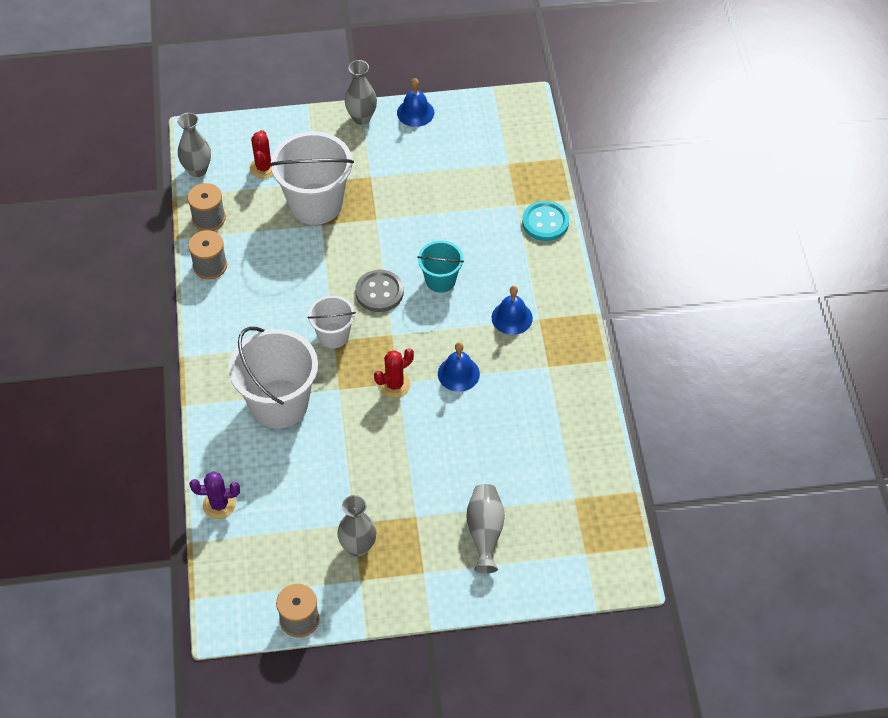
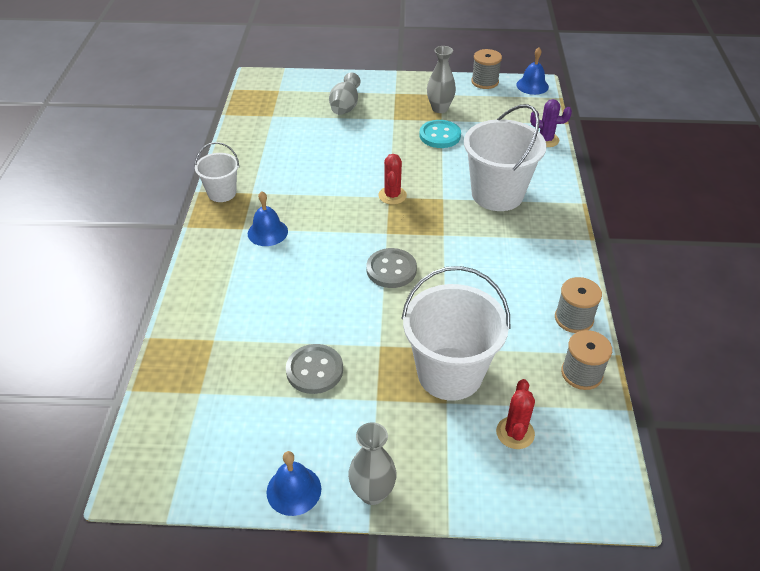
camera: 170 degrees left, 10 degrees down
(197, 170) = (605, 442): grey vase -> none
(333, 335) = (443, 238): white bucket -> white bucket (222, 193)
(394, 385) = (392, 195): red cactus -> red cactus turned 60 degrees counterclockwise
(424, 191) = (314, 370): none -> grey button
(440, 280) = (325, 272): turquoise bucket -> none
(458, 373) = (333, 197): blue bell -> blue bell (532, 85)
(545, 222) = (191, 315): turquoise button -> turquoise button (440, 135)

